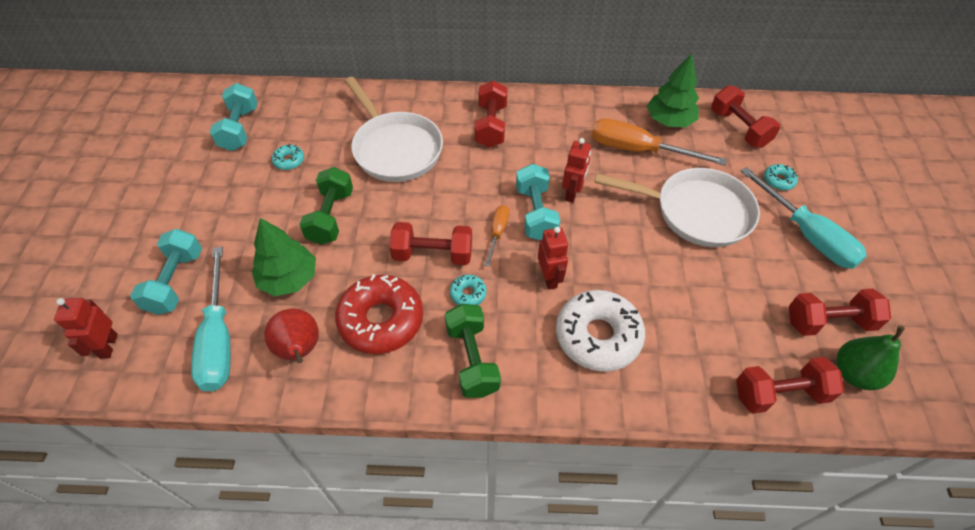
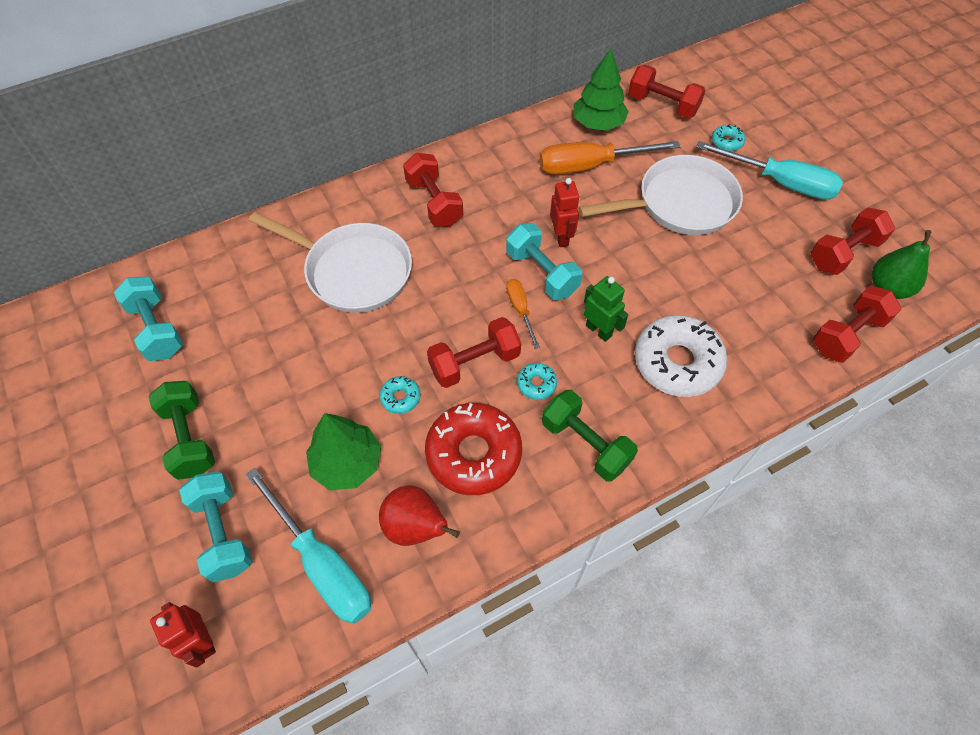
camera: 30 degrees left, 5 degrees up
(289, 161) = (245, 338): turquoise donut -> turquoise donut (400, 398)
(331, 217) = (341, 376): green dumbbell -> green dumbbell (190, 438)
(549, 278) = (599, 330): red robot -> green robot

